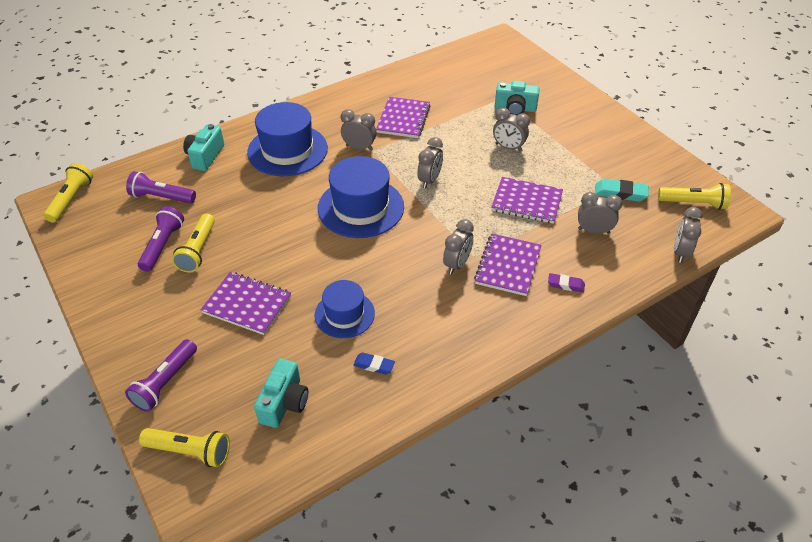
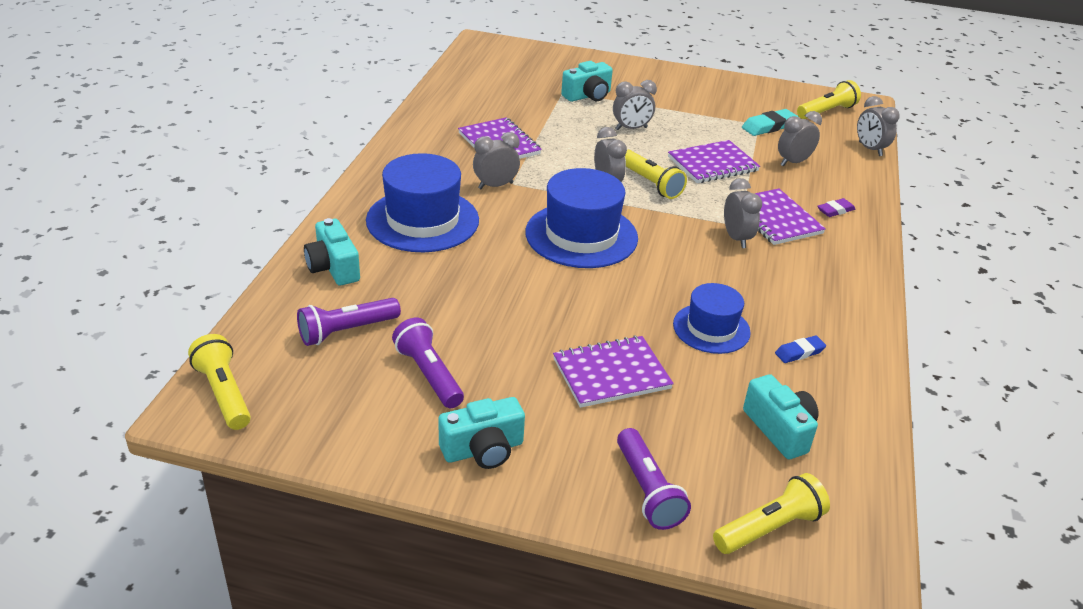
camera: 45 degrees left, 10 degrees down
(128, 303) = (483, 450): none -> turquoise camera
(198, 250) = (478, 357): yellow flashlight -> yellow flashlight (650, 183)

